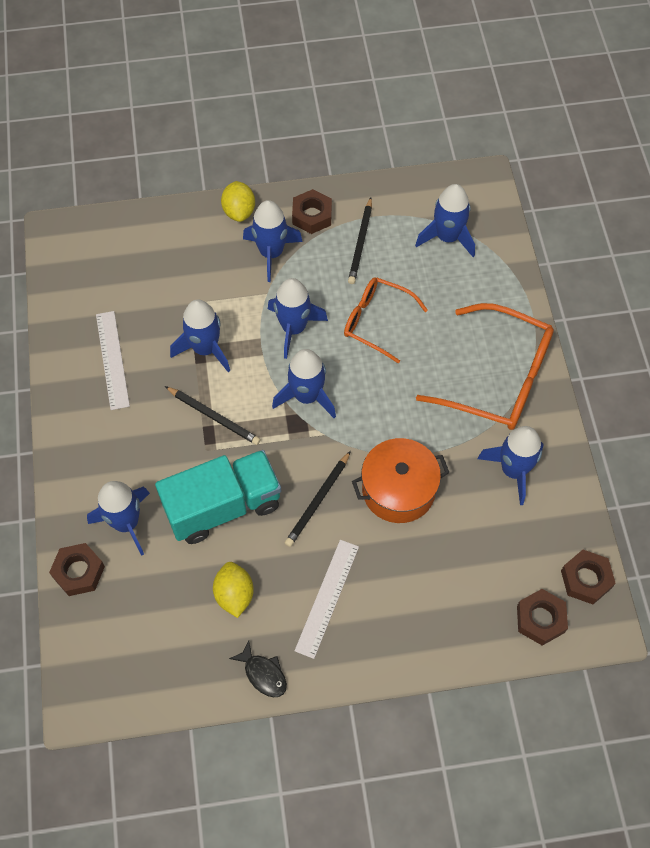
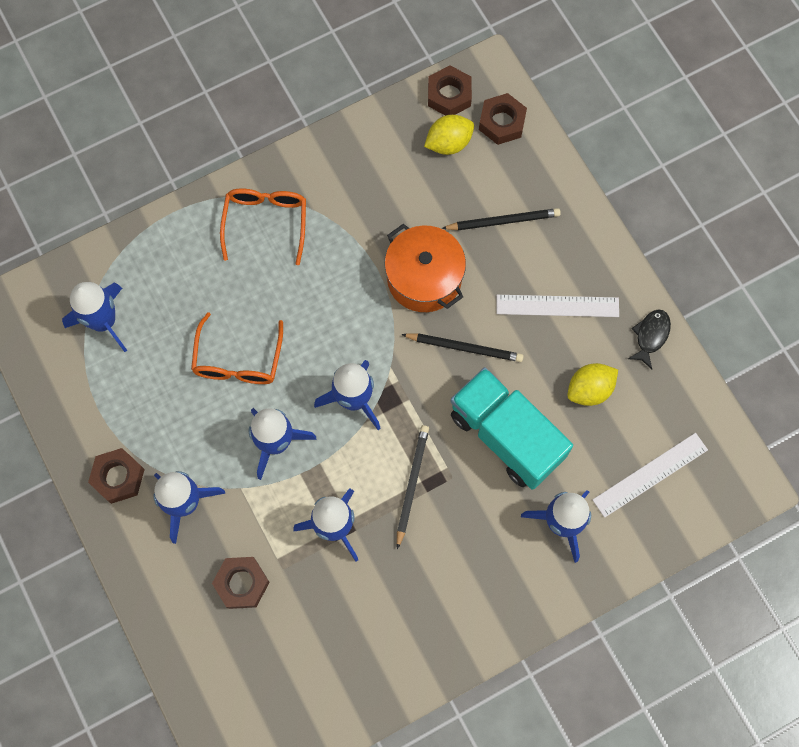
camera: 110 degrees left, 10 degrees up
(78, 572) = (629, 547): brown nut -> brown nut (242, 583)
(112, 359) = (383, 623): white ruler -> white ruler (650, 474)
(239, 211) = (137, 563): yellow lemon -> yellow lemon (448, 143)
(361, 243) = (140, 410): black pencil -> black pencil (503, 221)
(497, 378) = (266, 223): orange glasses -> orange glasses, size x0.62
(513, 470) = (363, 182): blue rocket -> none

